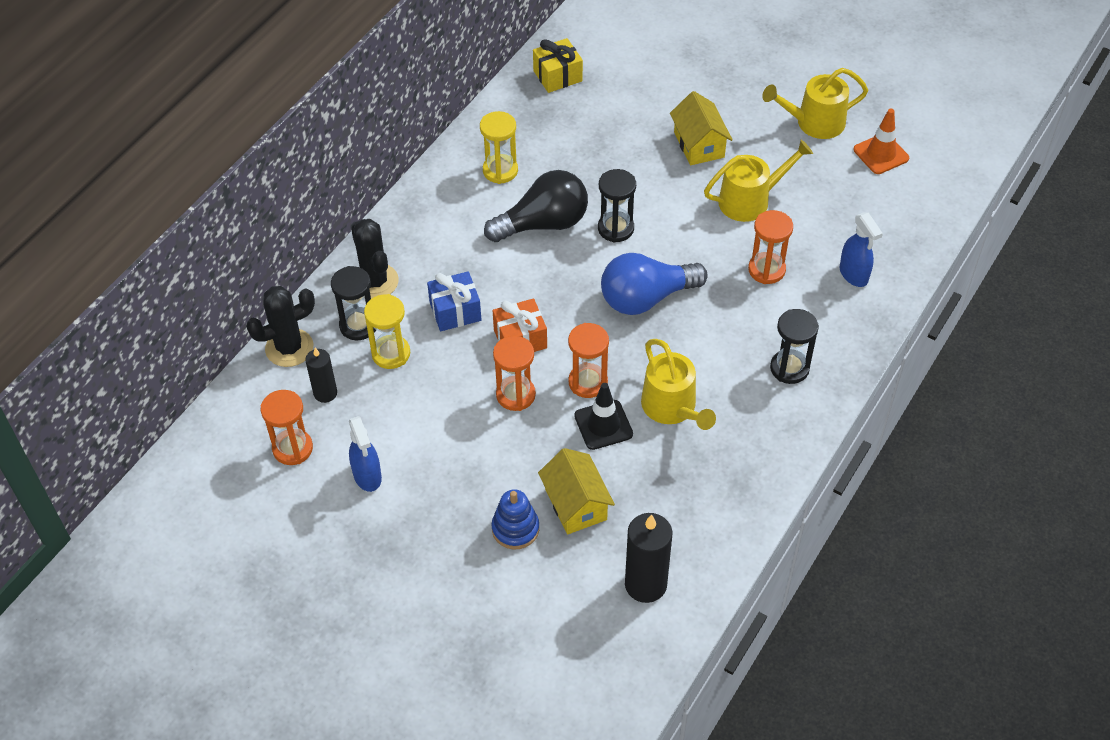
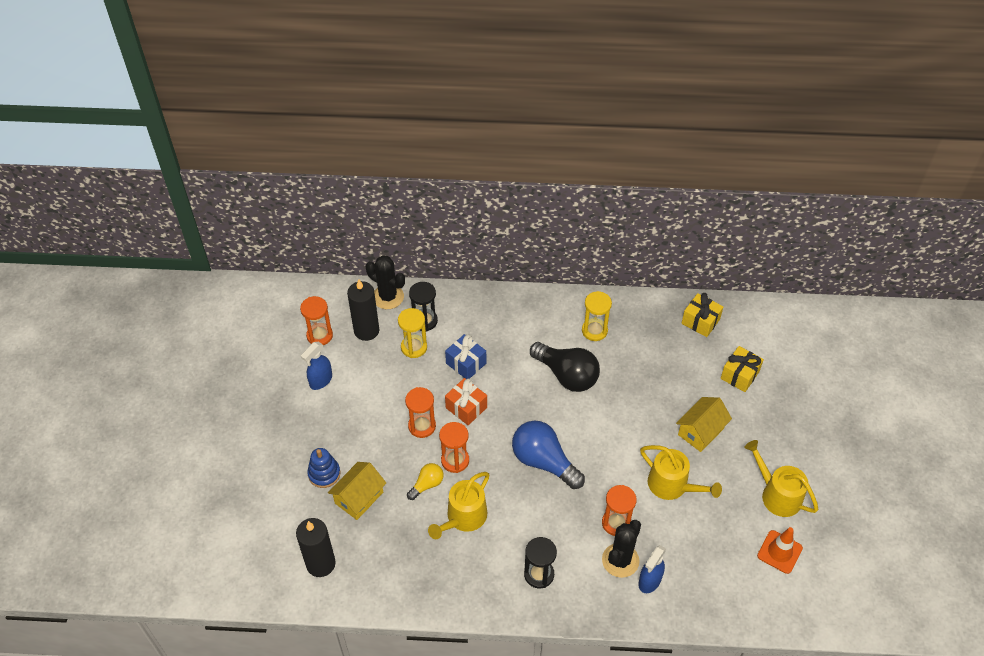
camera: 60 degrees right, 0 degrees up
(325, 393) = (366, 330): black candle -> black candle, size x1.64
(375, 281) = (462, 312): black cactus -> black cactus (620, 560)
(603, 425) = (427, 484): black traffic cone -> yellow light bulb
(615, 228) = (591, 417): black hourglass -> none
(650, 79) = (739, 375): none -> yellow gift

